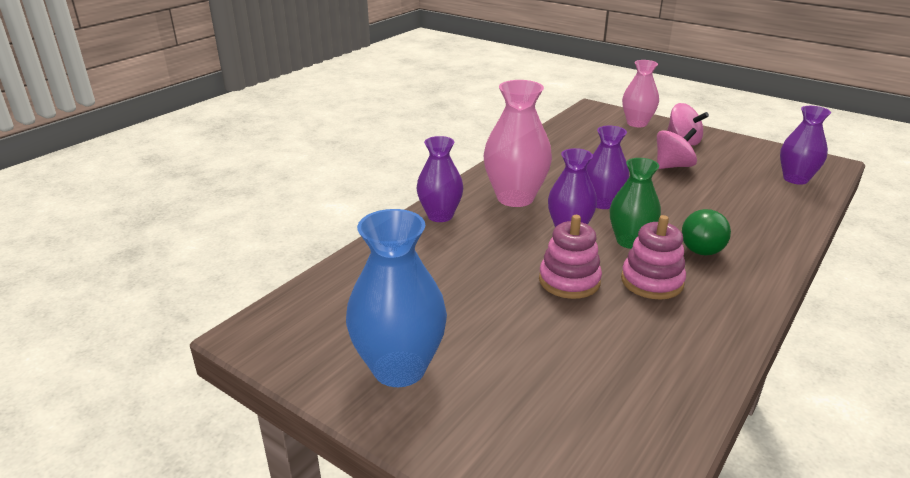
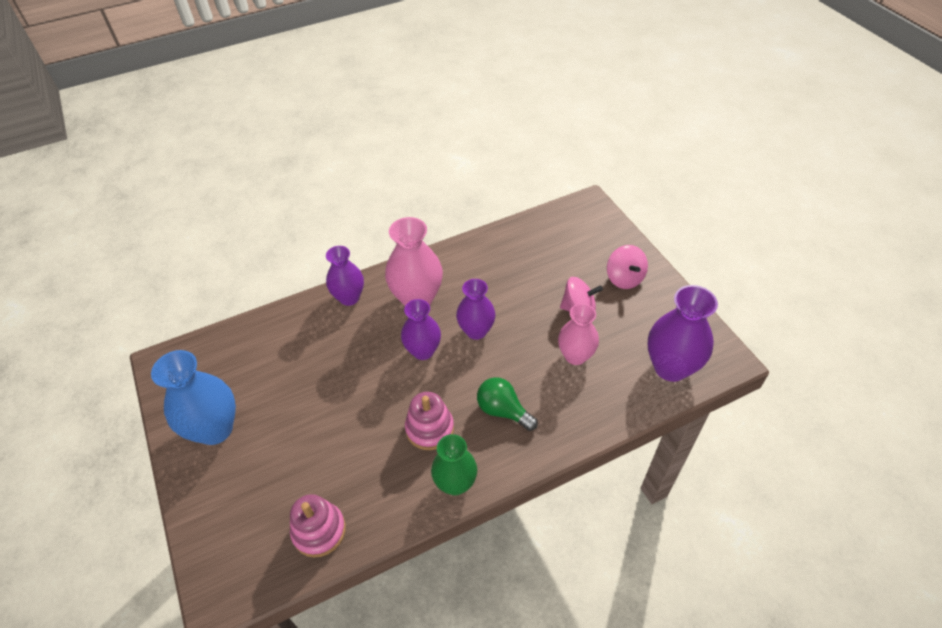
camera: 30 degrees right, 20 degrees up
(569, 281) = (375, 402): pink stacking toy -> pink stacking toy (319, 531)
(630, 241) = (455, 382): green vase -> green vase (455, 483)
(637, 123) = (607, 239): pink vase -> pink vase (575, 356)
(702, 246) = (503, 410): green light bulb -> green light bulb turned 75 degrees clockwise
(795, 179) = (670, 367): purple vase -> purple vase, size x1.51

